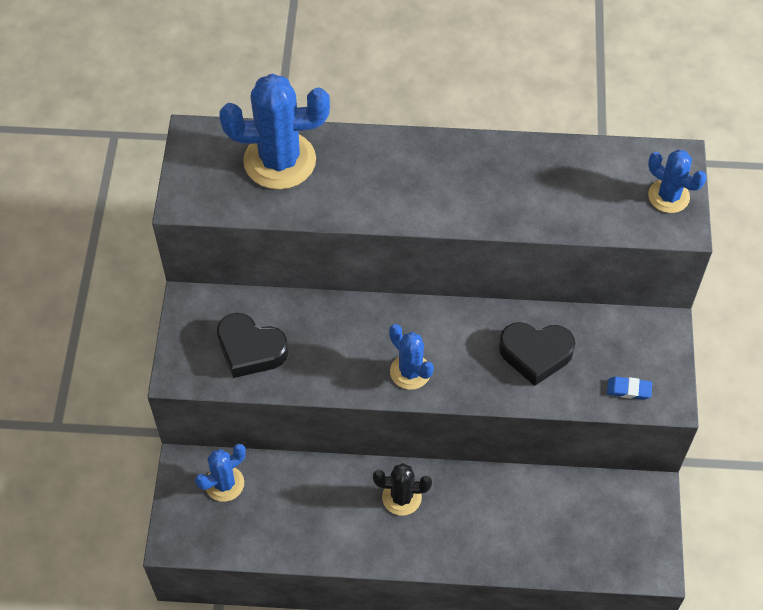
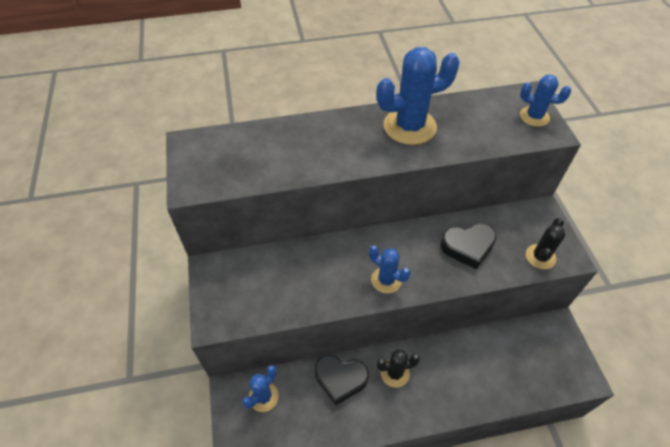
camera: 15 degrees left, 5 degrees down
(250, 349) = (263, 291): black heart -> black heart (340, 379)
(279, 161) = (256, 146): blue cactus -> blue cactus (409, 126)
(628, 390) = (540, 257): blue eraser -> black cactus

